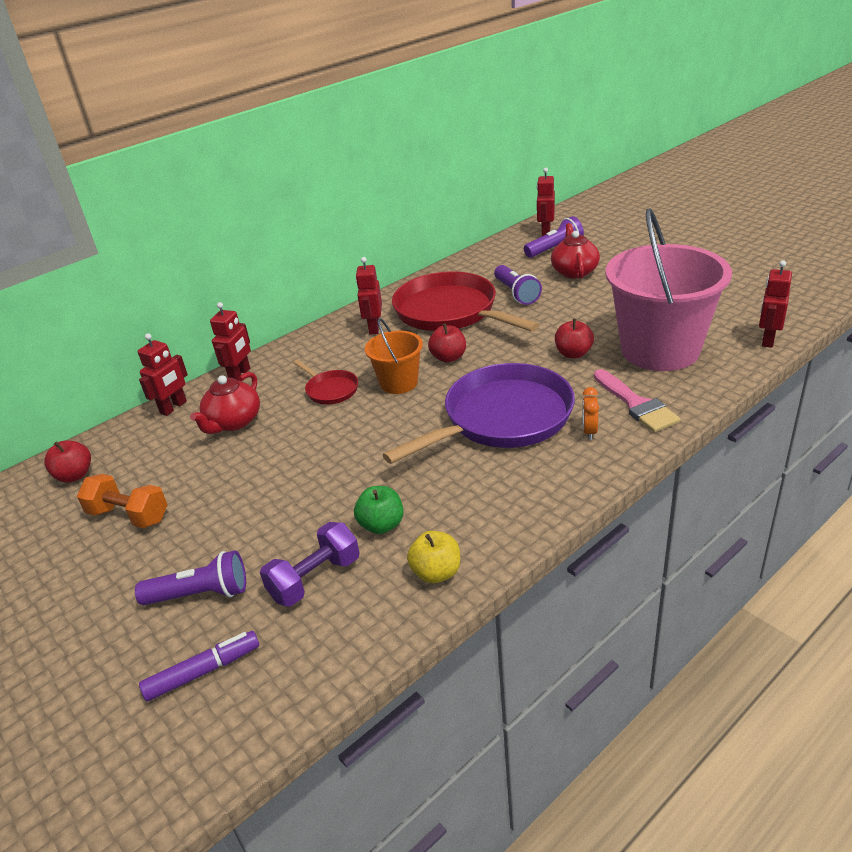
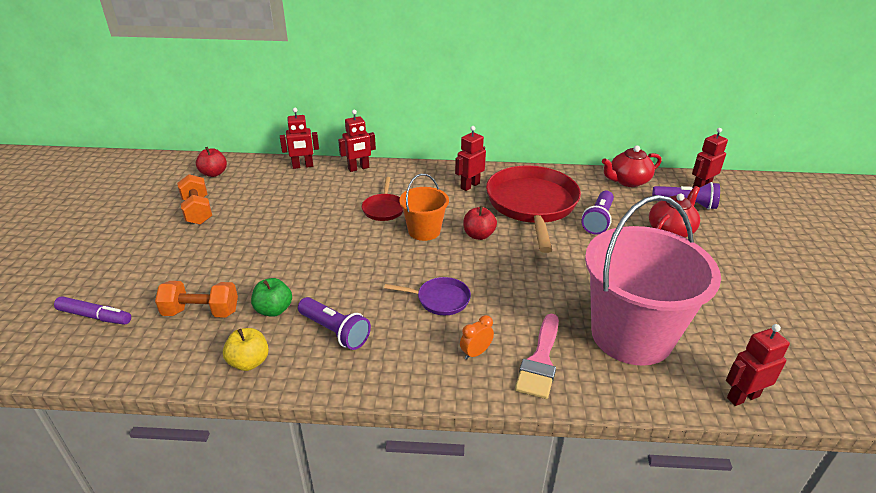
camera: 40 degrees right, 0 degrees up
(200, 594) = (155, 276): purple flashlight -> purple flashlight (335, 331)
(233, 422) = (312, 194): red teapot -> red teapot (628, 181)
(315, 579) = (201, 312): purple dumbbell -> orange dumbbell
(502, 418) = (440, 299): purple pan -> purple pan, size x0.45
(573, 354) = (562, 291): red apple -> none

